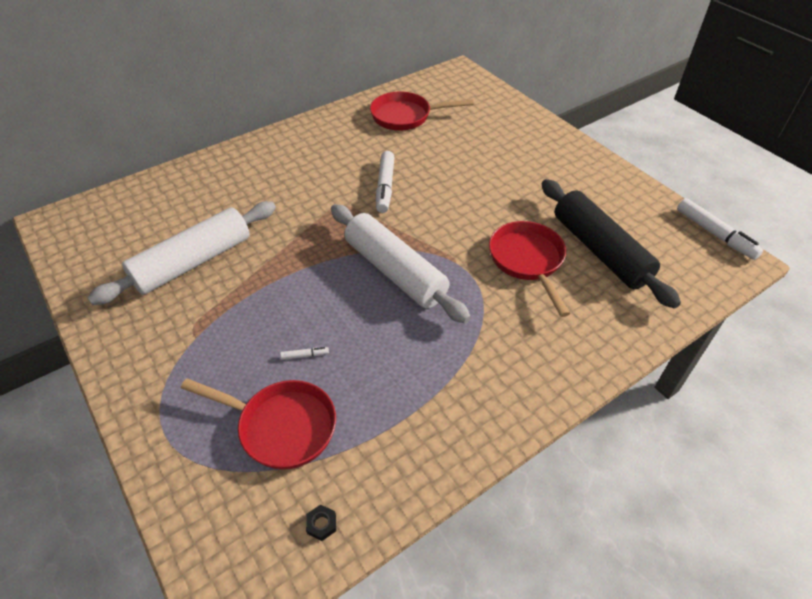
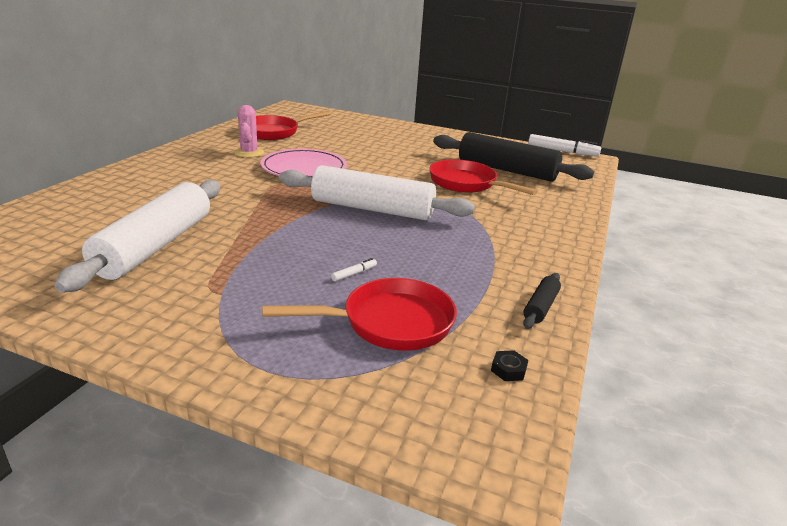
camera: 35 degrees left, 20 degrees down
(355, 148) = (249, 153): none -> pink cactus
(385, 187) = (304, 168): white marker -> pink plate
(421, 469) = (540, 307): none -> black rolling pin

